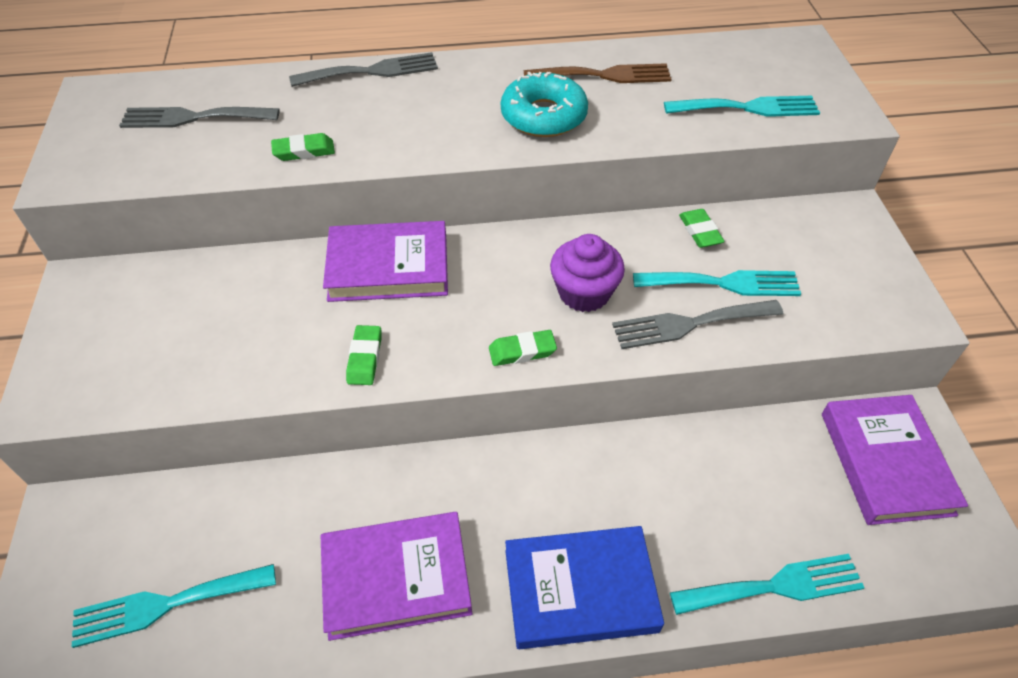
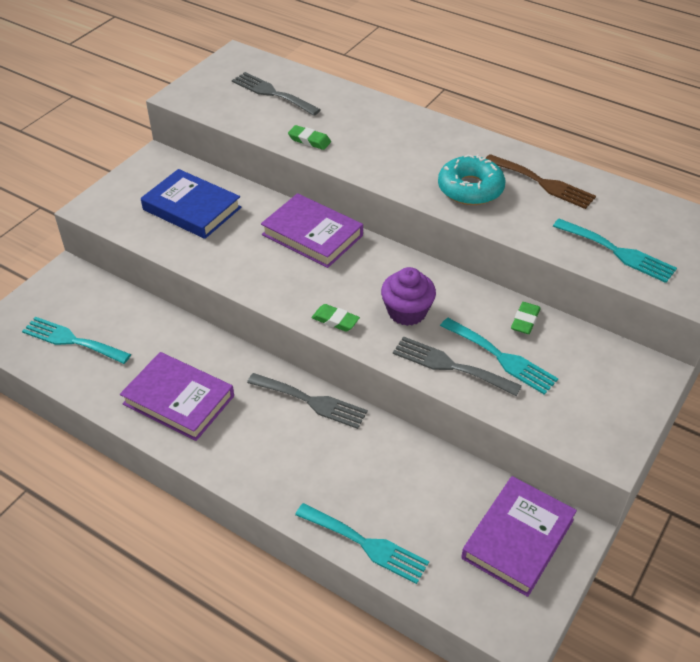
camera: 40 degrees right, 5 degrees down
(365, 358) = (250, 274): green eraser -> none
(372, 71) = (398, 111): grey fork -> grey fork (311, 401)
(580, 590) = (259, 469): blue book -> blue book (192, 209)

